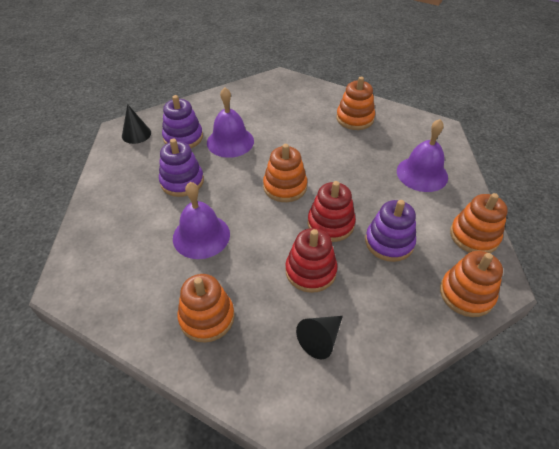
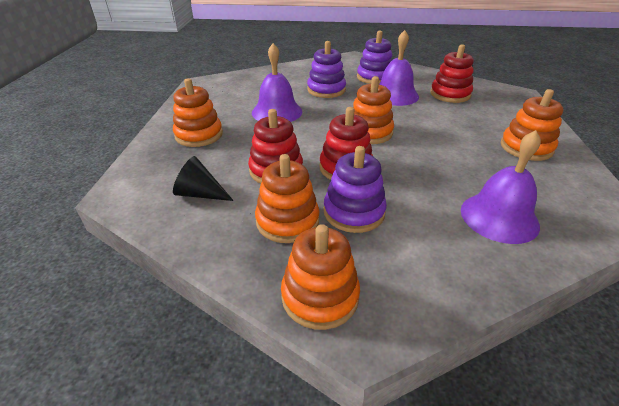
camera: 65 degrees right, 10 degrees down
(136, 134) = (356, 62): black cone -> none
(254, 111) = (450, 94): none -> red stacking toy
(474, 236) = (433, 289): orange stacking toy -> orange stacking toy (287, 221)

